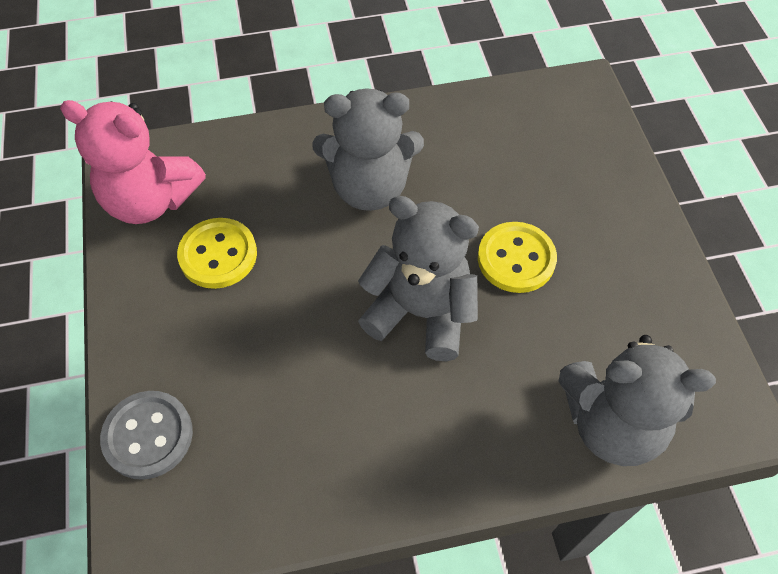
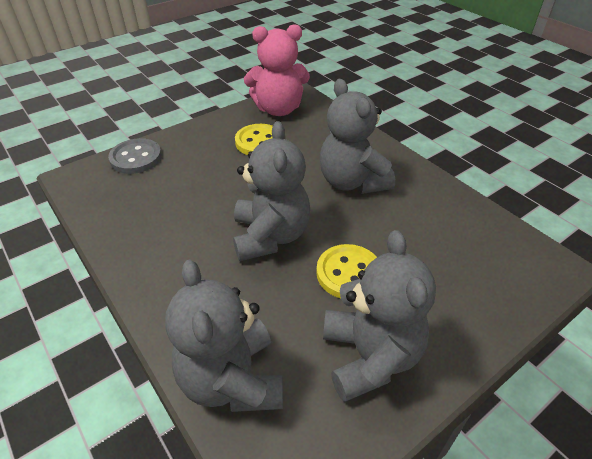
camera: 65 degrees right, 15 degrees down
(150, 200) = (278, 109): pink teddy bear -> pink teddy bear turned 90 degrees counterclockwise
(627, 289) = (370, 356): none -> grey teddy bear

